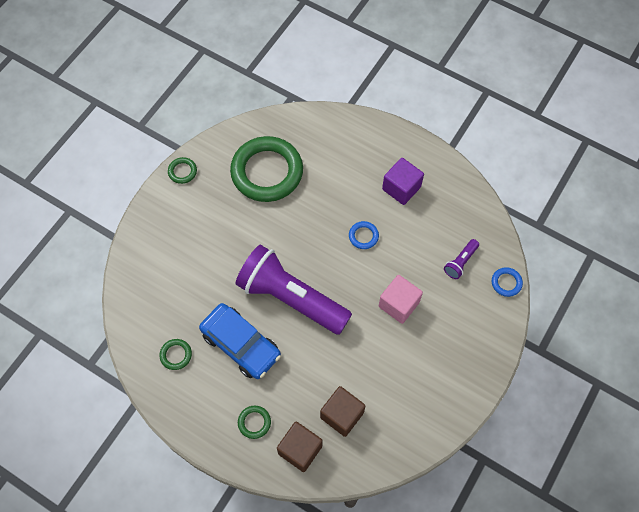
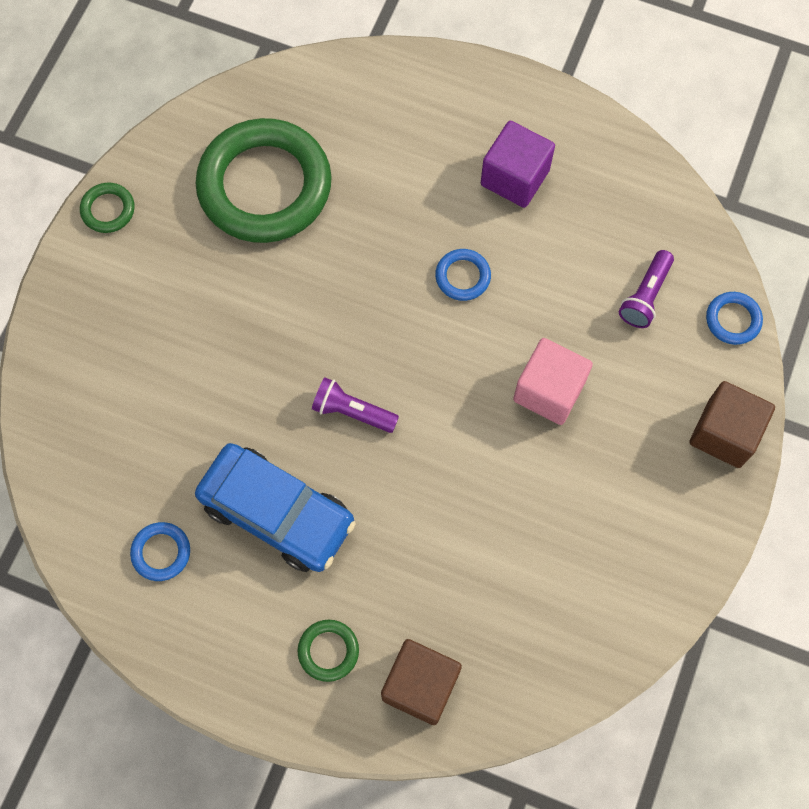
camera: 10 degrees left, 5 degrees up
(176, 355) = (161, 552): green ring -> blue ring
(291, 298) = (352, 412): purple flashlight -> purple flashlight, size x0.40
(342, 415) = (484, 609): brown cube -> brown cube (724, 433)

